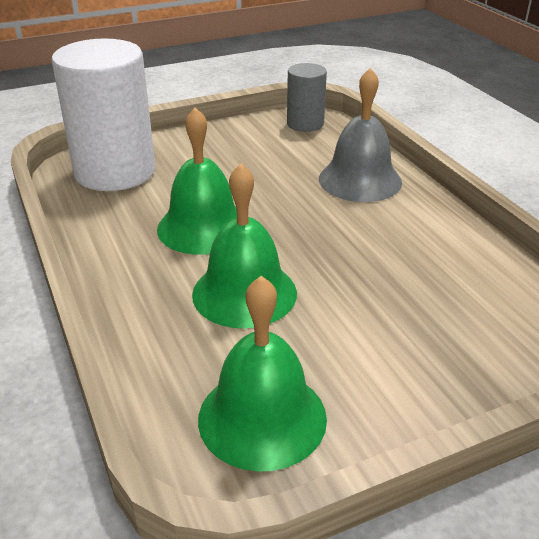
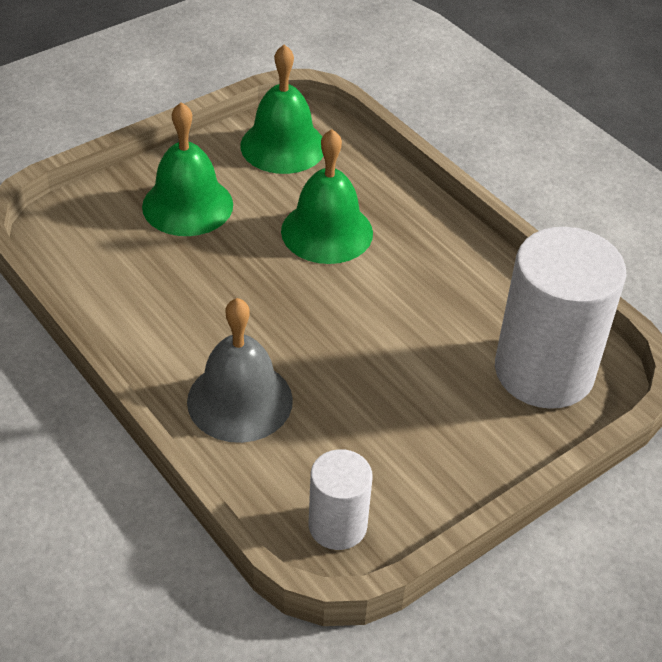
camera: 165 degrees right, 10 degrees up
(203, 227) = (396, 299): green bell -> green bell (187, 205)
(305, 124) = (337, 526): grey cylinder -> white cylinder

